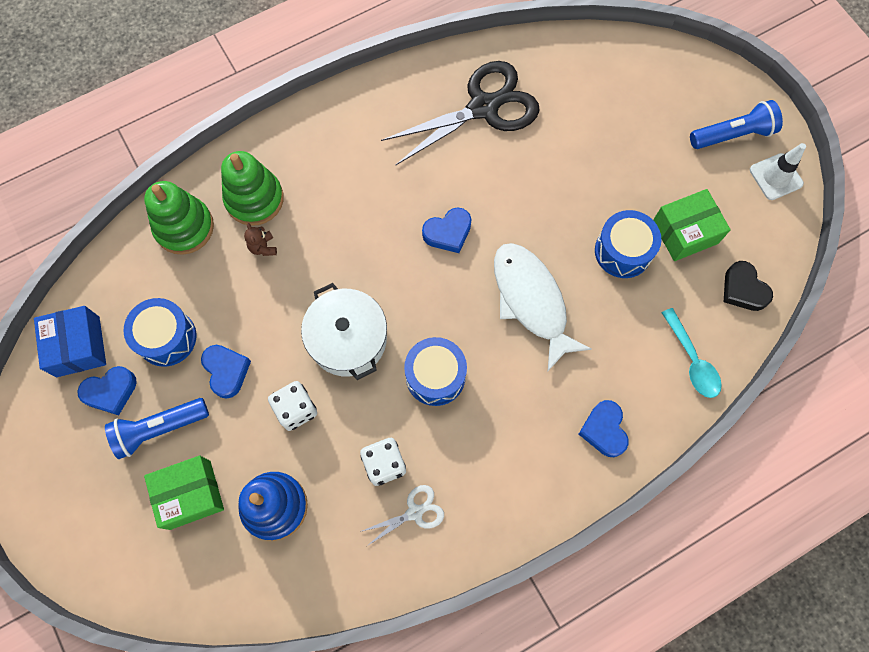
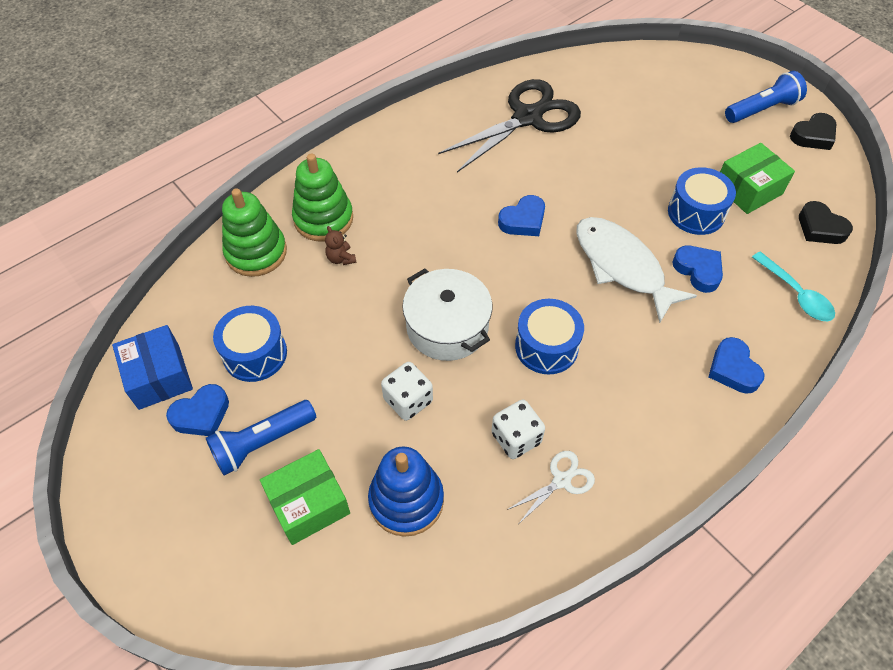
camera: 10 degrees left, 15 degrees down
(226, 371) = (325, 375): blue heart -> blue heart (698, 270)
(776, 177) = (813, 136): white traffic cone -> black heart

